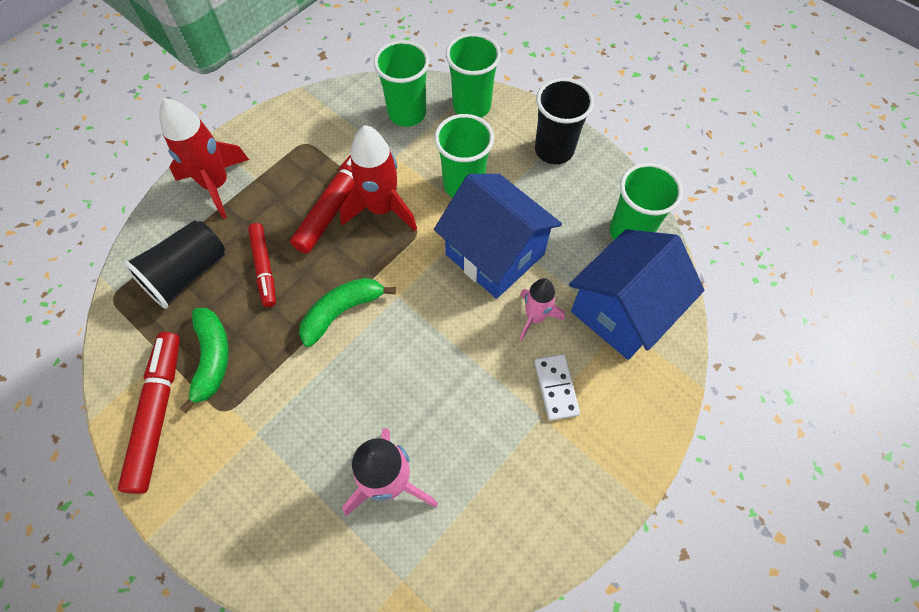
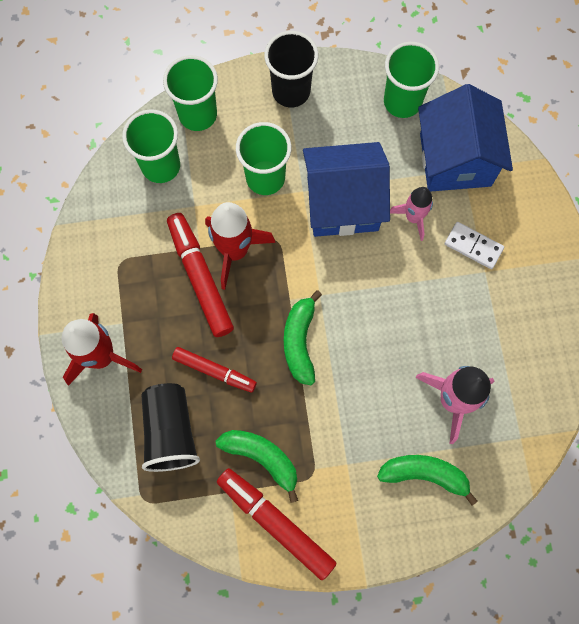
camera: 50 degrees left, 10 degrees up
(295, 512) = (424, 474): none -> green banana

